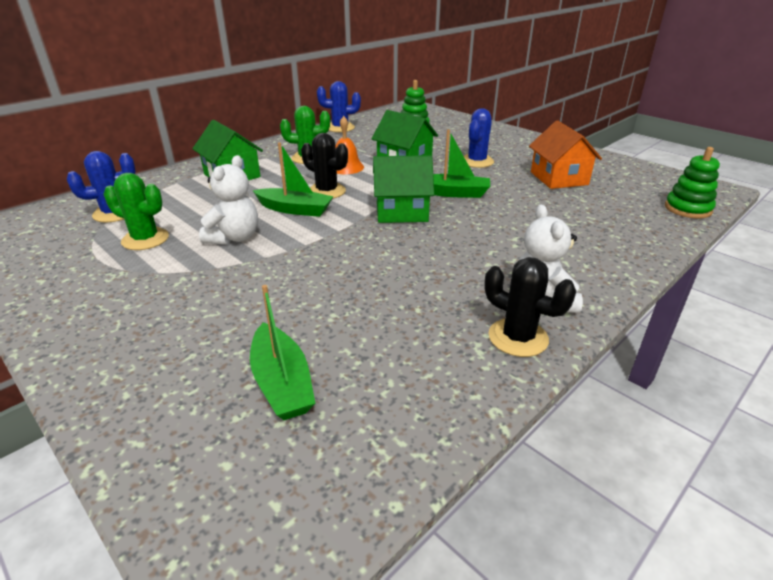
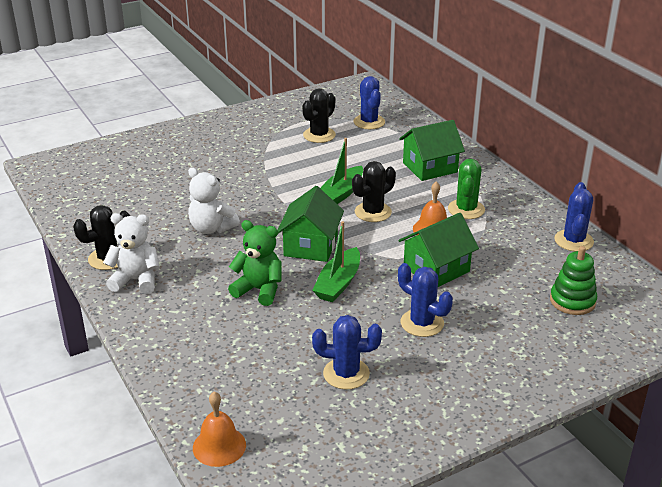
camera: 105 degrees right, 0 degrees up
(145, 239) = (319, 135): green cactus -> black cactus
(234, 238) = (303, 167): white teddy bear -> white teddy bear (211, 228)
(282, 383) = (133, 177): green boat -> none
(492, 225) = (259, 290): none -> green teddy bear
(559, 178) = (346, 374): orange house -> blue cactus
(687, 209) = (219, 446): green stacking toy -> orange bell

